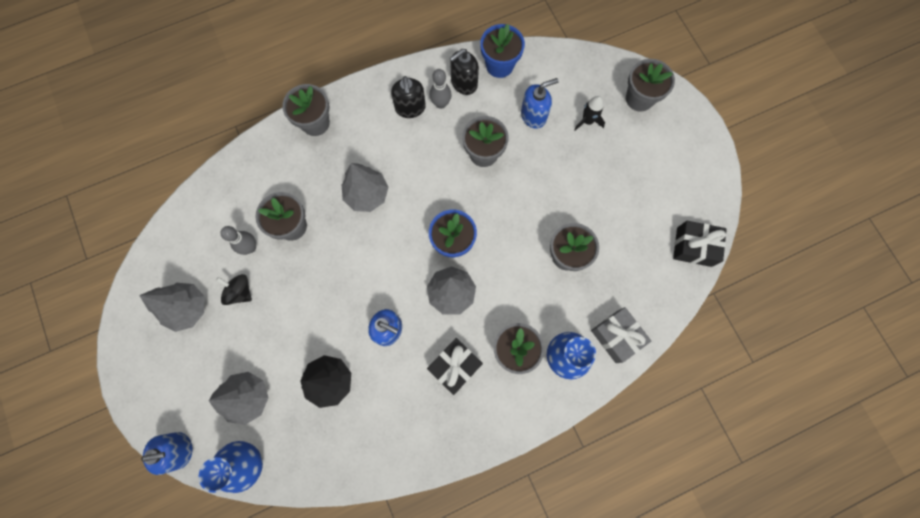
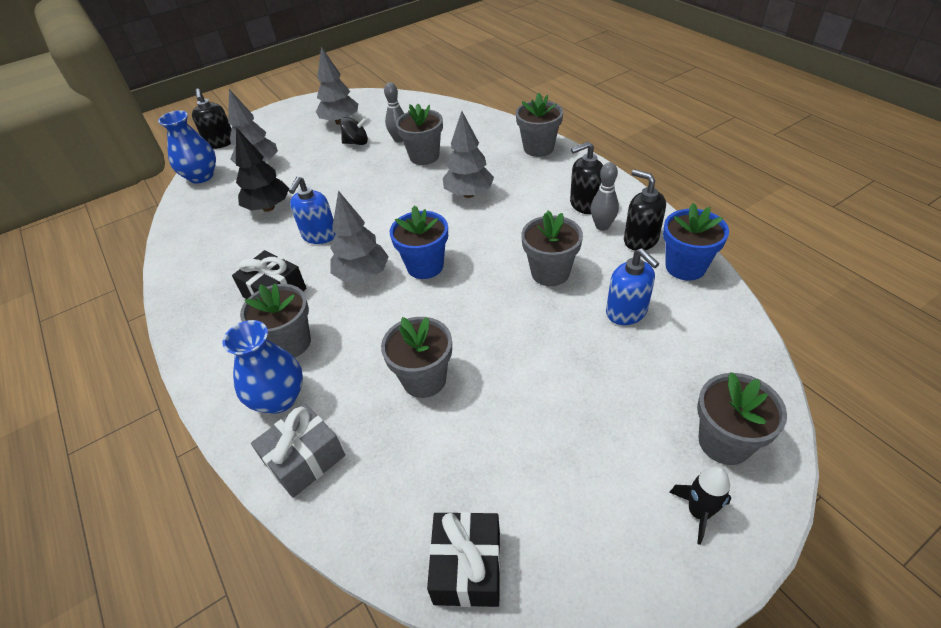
camera: 85 degrees right, 30 degrees down
(179, 450) = (220, 143): blue soap dispenser -> black soap dispenser
(240, 292) = (356, 142): black spinning top -> black spinning top turned 60 degrees clockwise
(587, 121) = (647, 375): black rocket -> black rocket (698, 512)

